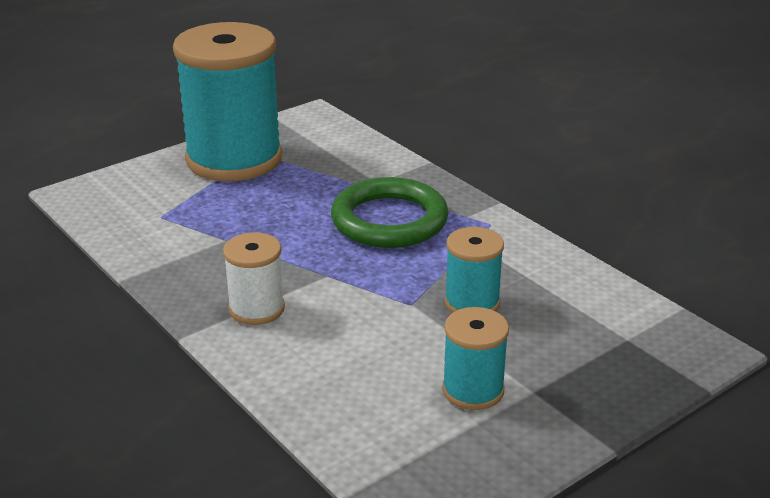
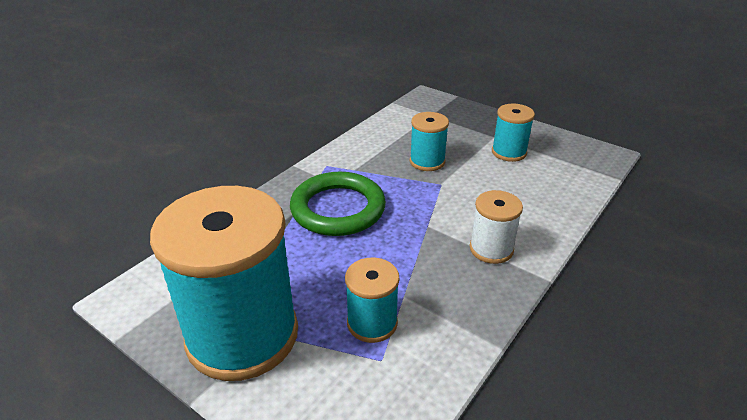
camera: 105 degrees left, 5 degrees up
(203, 217) = (372, 323): none -> turquoise spool

